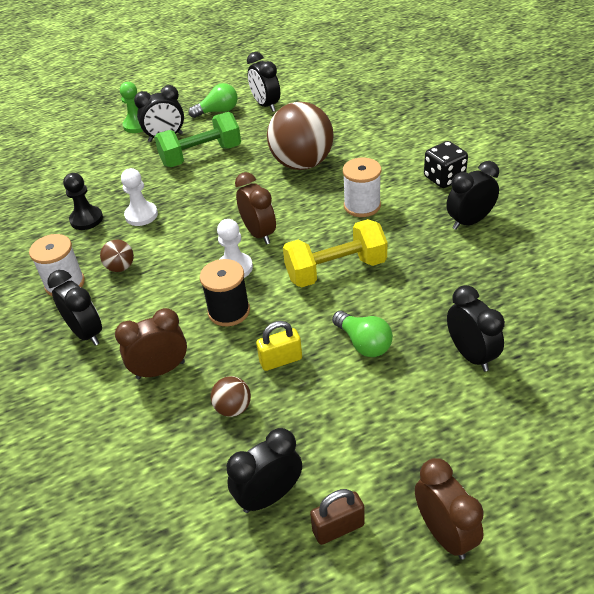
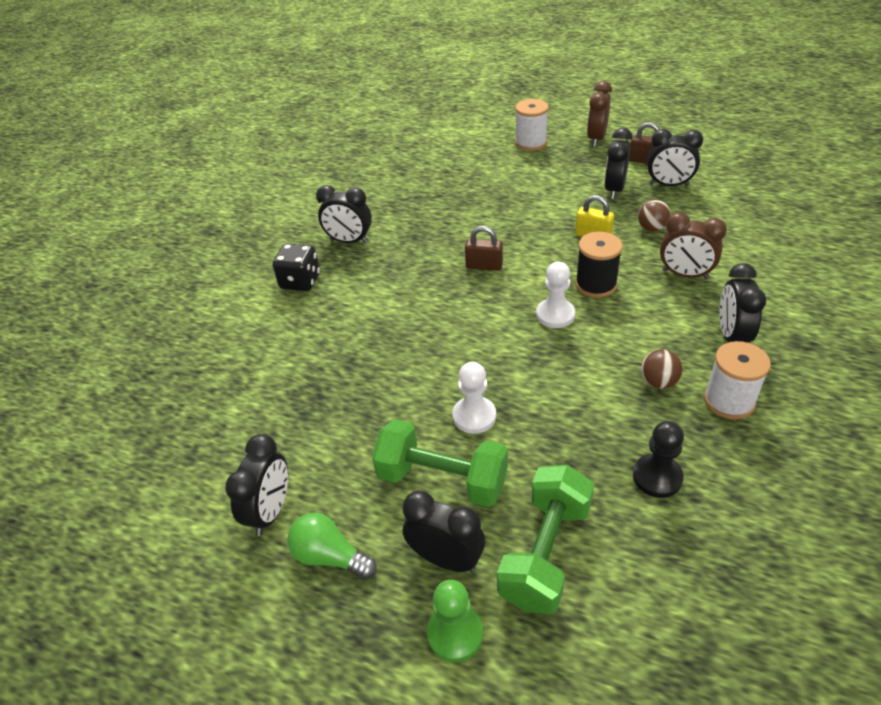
camera: 135 degrees left, 0 degrees up
(121, 163) = (545, 553): none -> green dumbbell
(141, 215) = (589, 435): white pawn -> white pawn (474, 416)
(259, 233) = (500, 332): brown clock -> none
(302, 164) = (368, 381): brown ball -> none
(336, 270) = (484, 266): yellow dumbbell -> brown padlock
(362, 206) = (391, 301): white spool -> white spool (531, 143)
(364, 343) = (530, 216): green light bulb -> none
(471, 355) = (481, 181): black clock -> black clock (614, 190)

